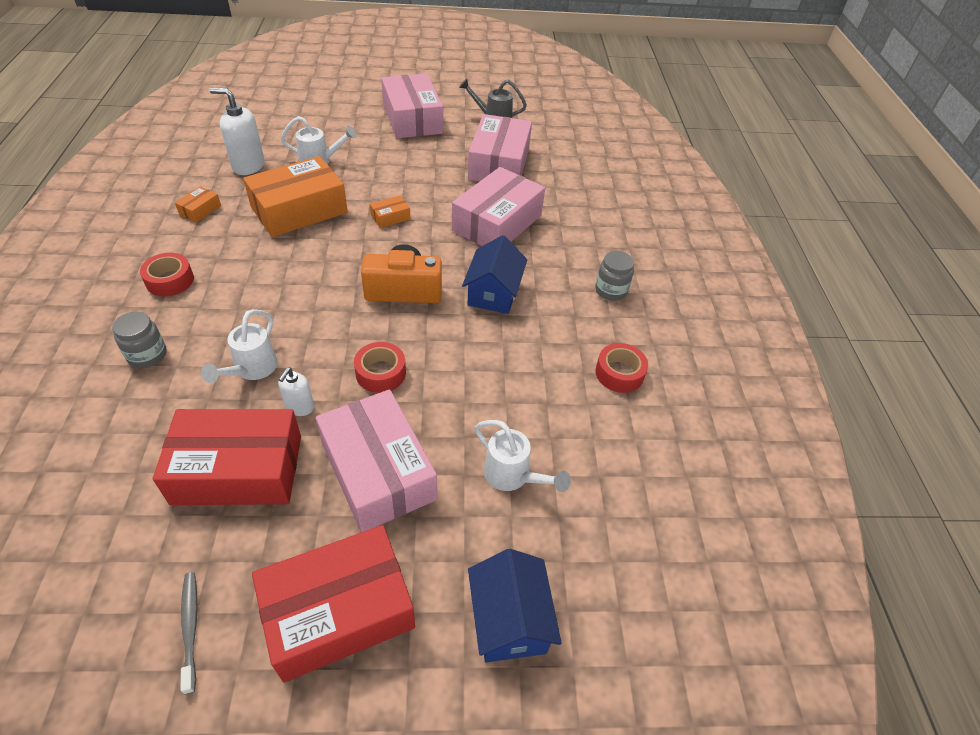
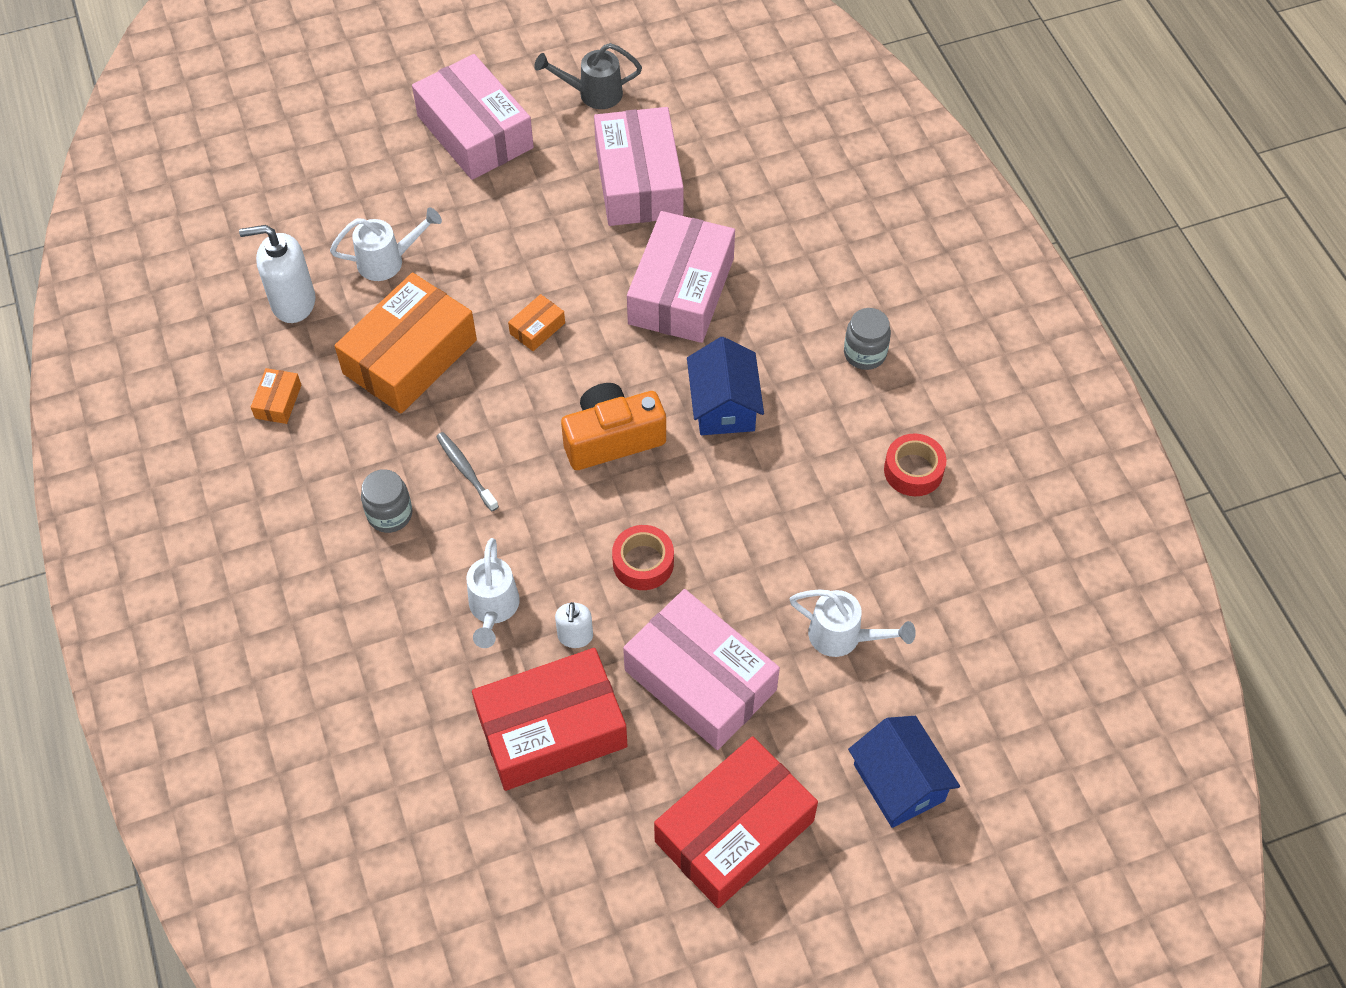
camera: 15 degrees left, 10 degrees up
(147, 355) = (360, 633): grey jar -> grey jar (390, 514)
(170, 280) = (315, 523): red tape -> none
(190, 628) = (603, 894): grey toothbrush -> grey toothbrush (465, 471)

